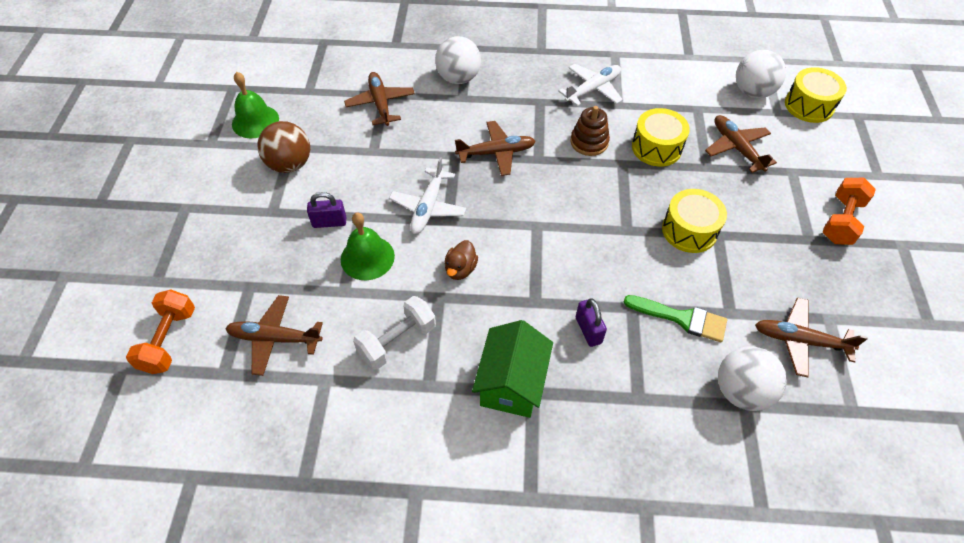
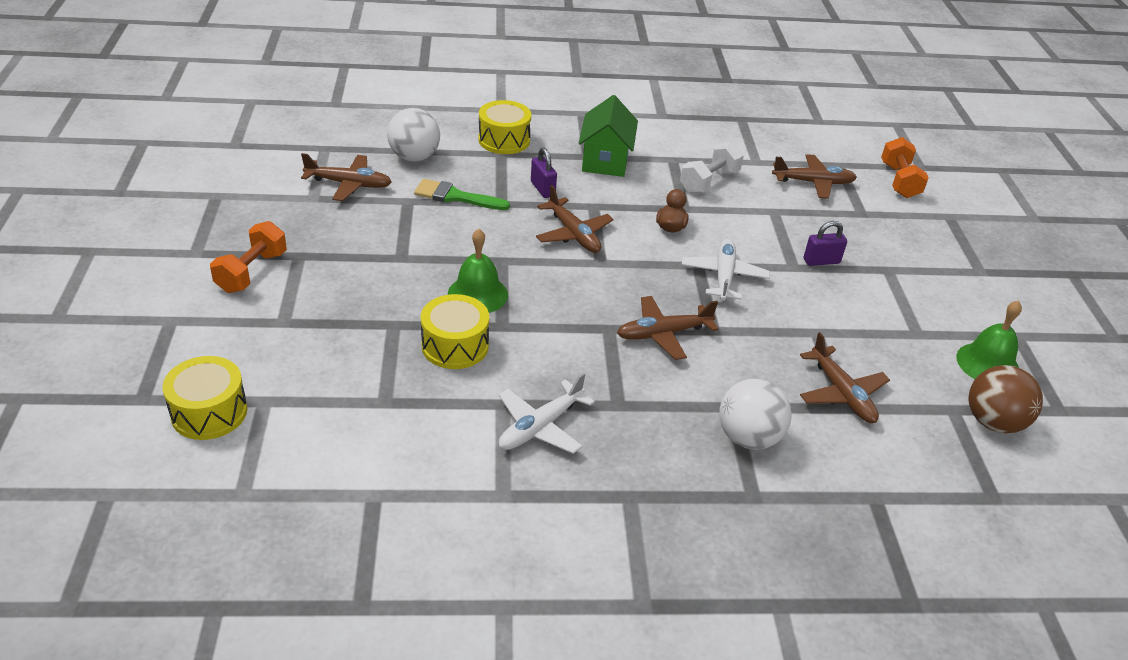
camera: 170 degrees right, 15 degrees down
(290, 164) = (904, 315): brown ball -> brown ball (993, 422)
(367, 257) = (765, 234): green bell -> green bell (477, 294)
(589, 142) = (545, 350): brown stacking toy -> none
(689, 230) = (432, 261): yellow drum -> yellow drum (504, 140)
(736, 148) = (346, 348): brown plane -> brown plane (573, 234)
(752, 92) = (289, 432): white ball -> none

